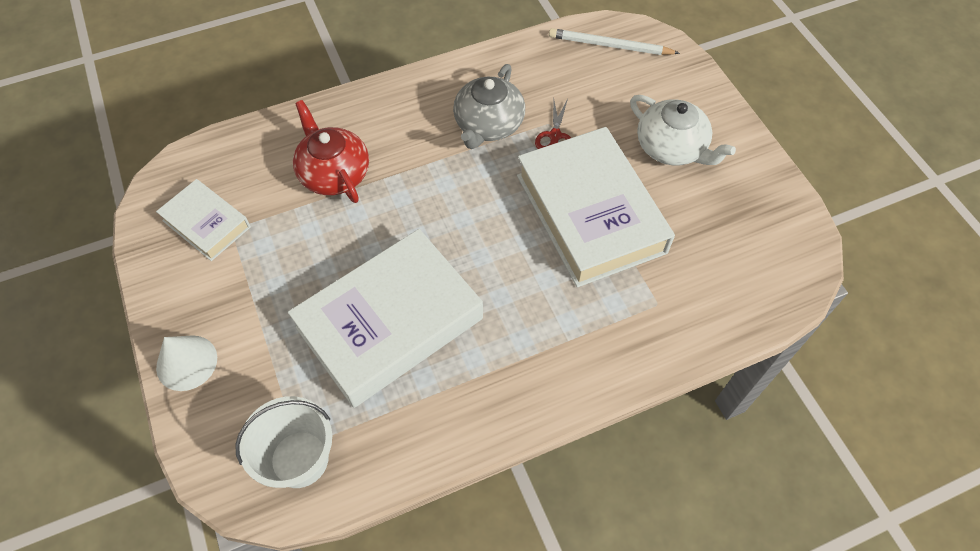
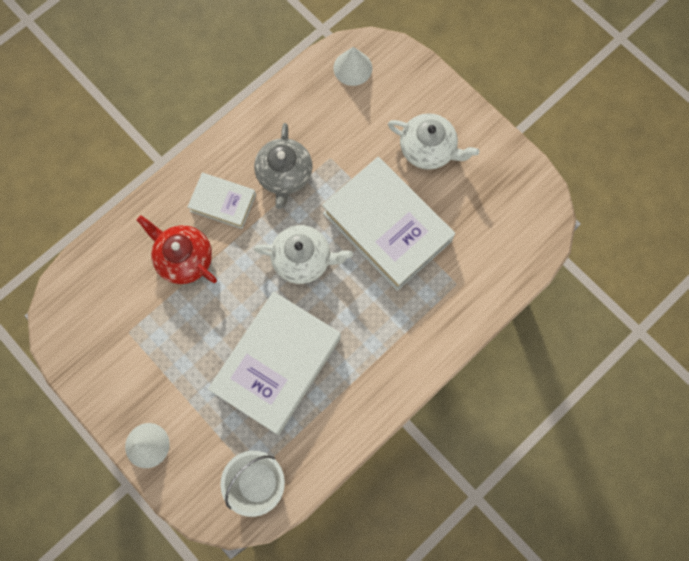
camera: 20 degrees left, 15 degrees up
(206, 224) = (107, 334): white book -> white book (223, 202)
(472, 217) = (303, 259): none -> white teapot
(555, 136) = (338, 168): red scissors -> none
(610, 46) = (352, 68): white pencil -> white cone

